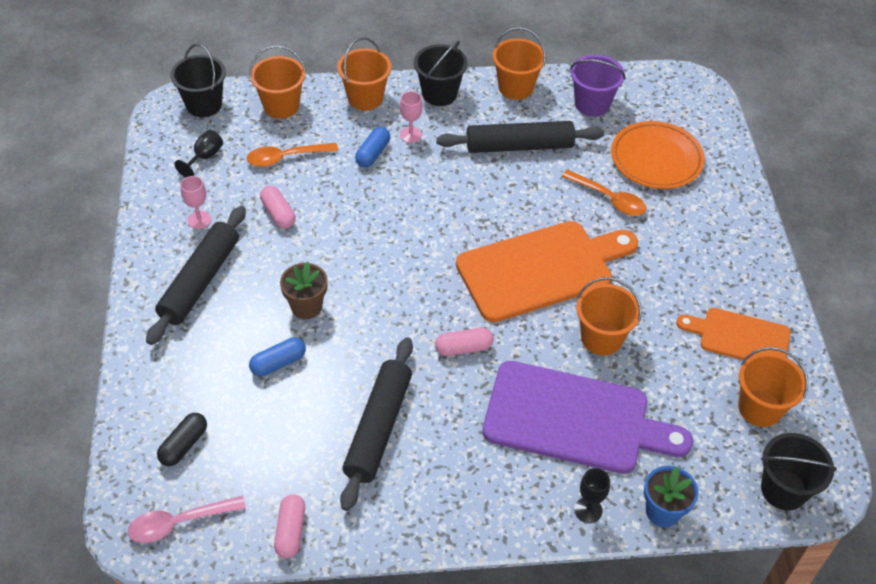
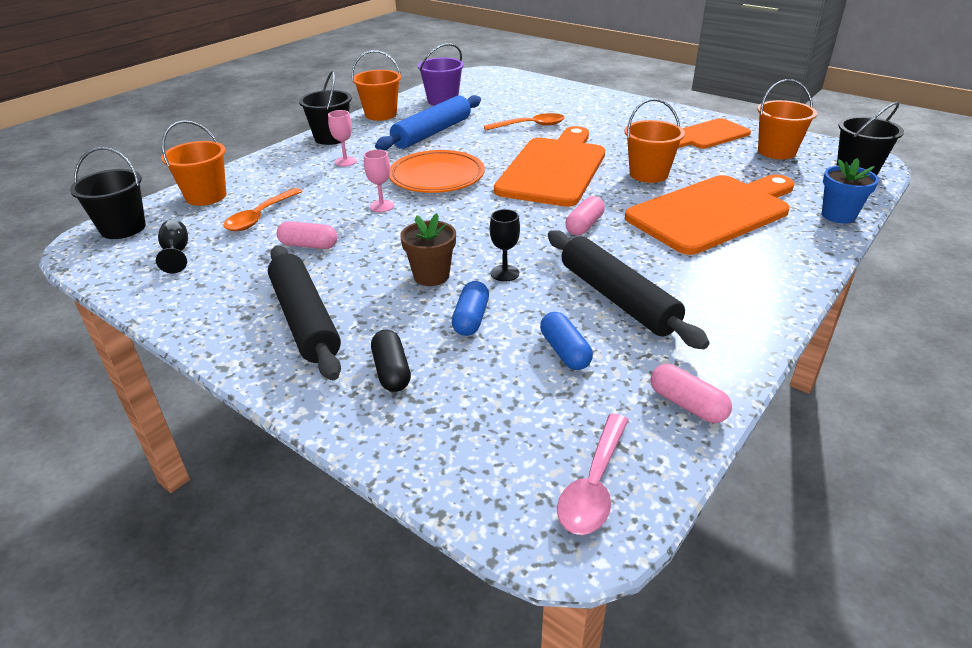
camera: 45 degrees left, 15 degrees down
(184, 445) = (490, 428): black capsule -> black capsule (391, 371)
(199, 220) = (236, 287): pink goblet -> pink goblet (382, 206)
(365, 98) = (275, 162): orange bucket -> none
(373, 153) = (332, 181): blue capsule -> blue capsule (565, 351)
(519, 146) = (432, 133): black rolling pin -> blue rolling pin
(574, 419) = (713, 212): purple cutting board -> orange cutting board
(588, 510) = (810, 242): black goblet -> black goblet (505, 273)
(656, 159) = (523, 102): orange plate -> orange plate (437, 177)

